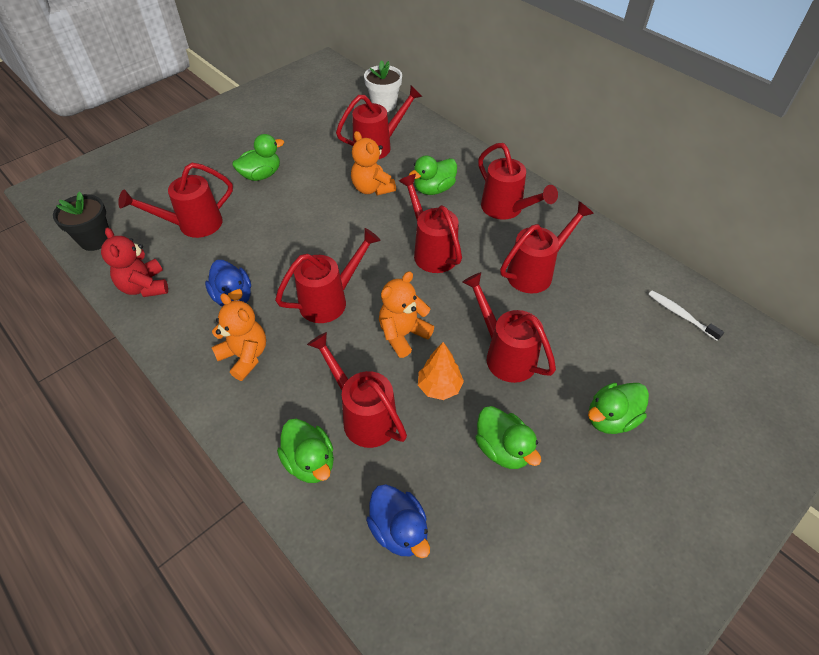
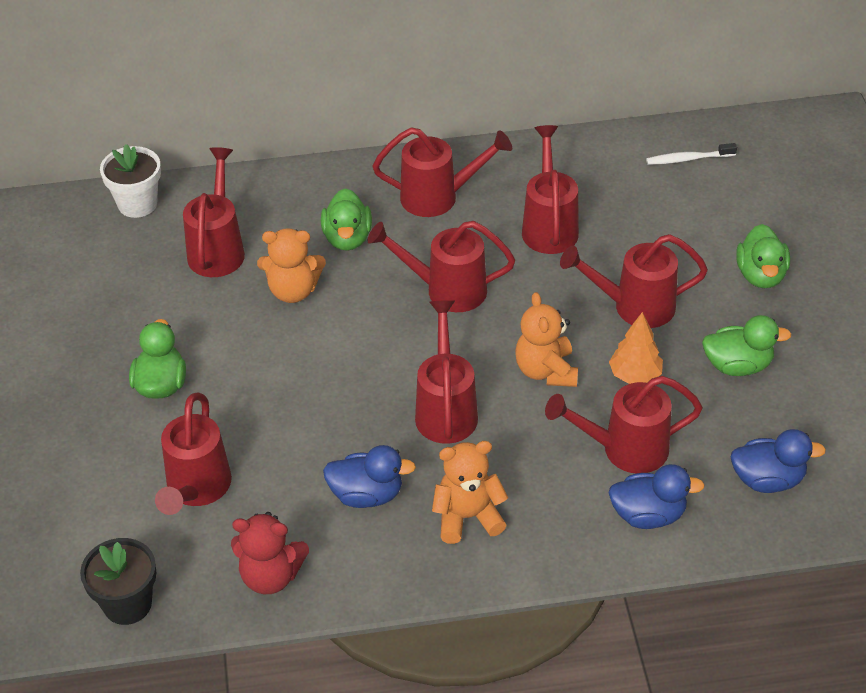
camera: 55 degrees left, 5 degrees down
(310, 462) = (648, 515): green duck -> blue duck

